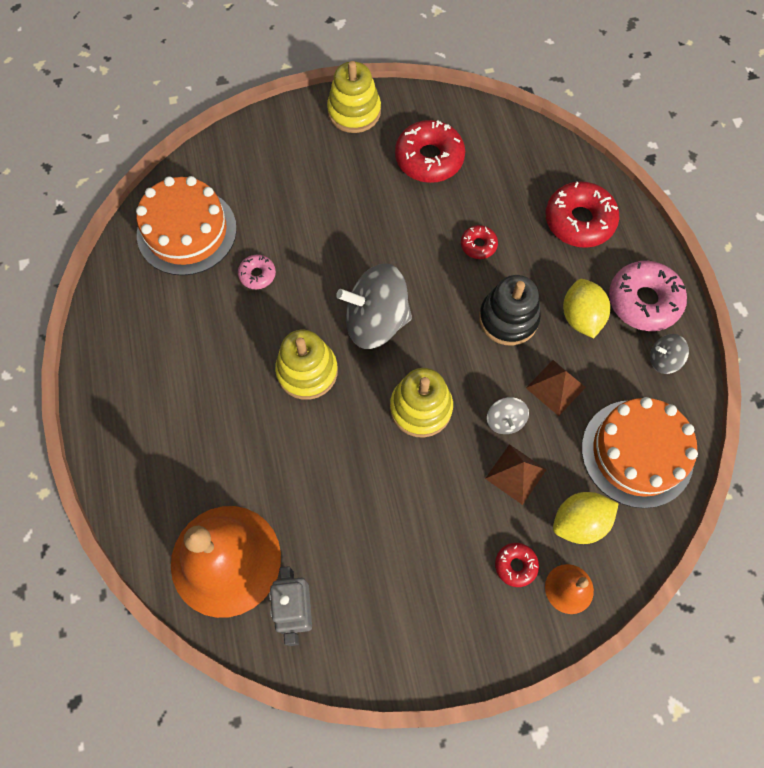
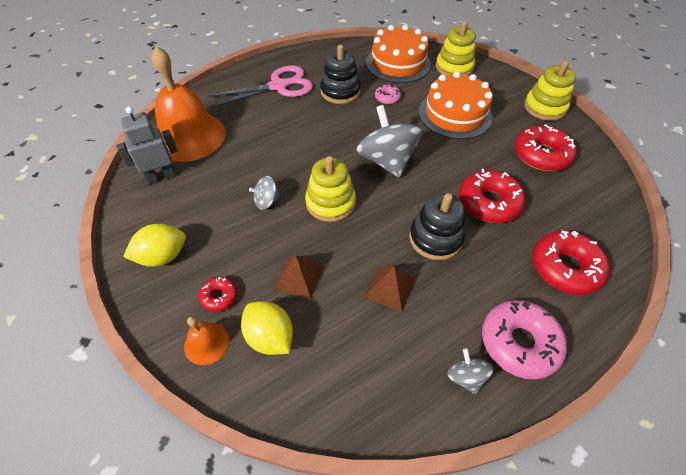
camera: 70 degrees right, 15 degrees down
(164, 408) = (278, 86): none -> pink scissors
(217, 329) = (340, 92): none -> black stacking toy
(307, 371) = (331, 137): yellow stacking toy -> yellow stacking toy (454, 67)
(478, 245) = (488, 203): red donut -> red donut, size x1.97
(505, 421) = (343, 258): grey spinning top -> grey spinning top (266, 201)
(581, 317) = (468, 292): yellow lemon -> yellow lemon (162, 256)
(637, 453) = (355, 373): orange cake -> orange cake (455, 114)

